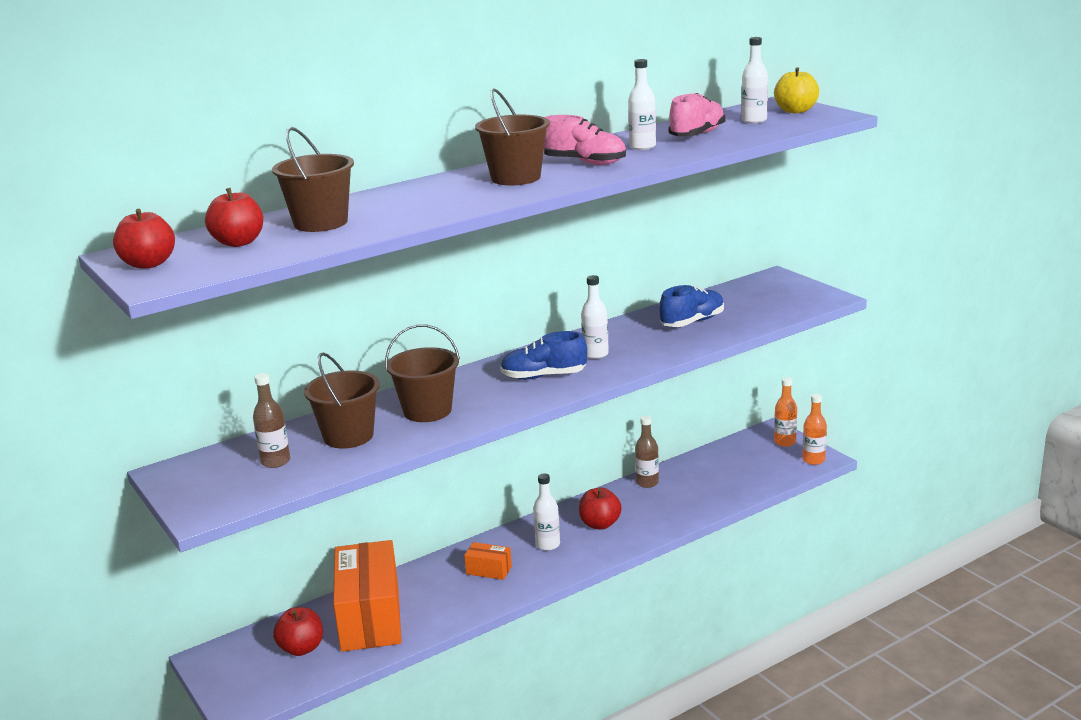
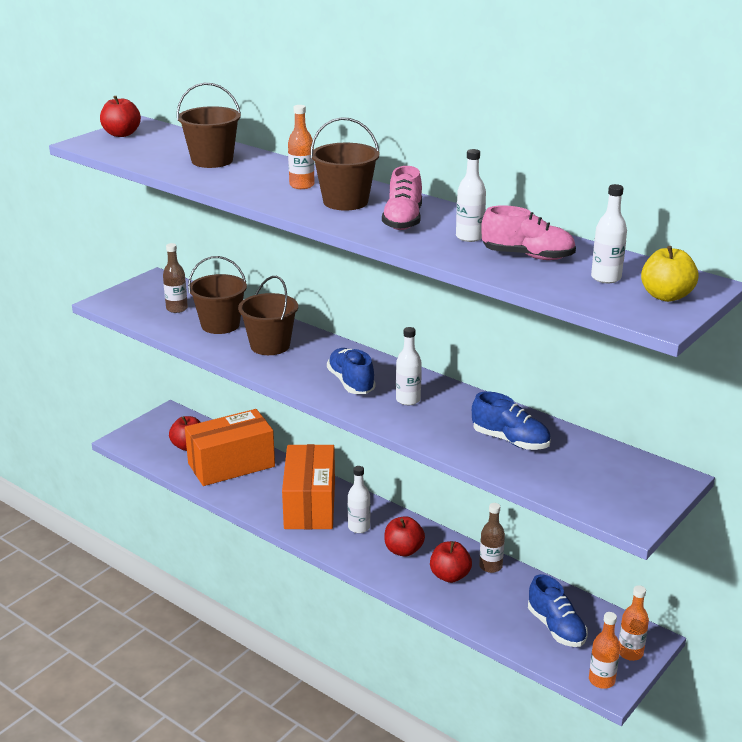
camera: 70 degrees right, 5 degrees up
(238, 242) = (166, 147): red apple -> red apple (450, 576)
(450, 191) = (302, 185): none -> orange bottle
(489, 570) = (310, 505): orange box -> orange box, size x2.34
(743, 467) = (556, 627): none -> blue shoe

